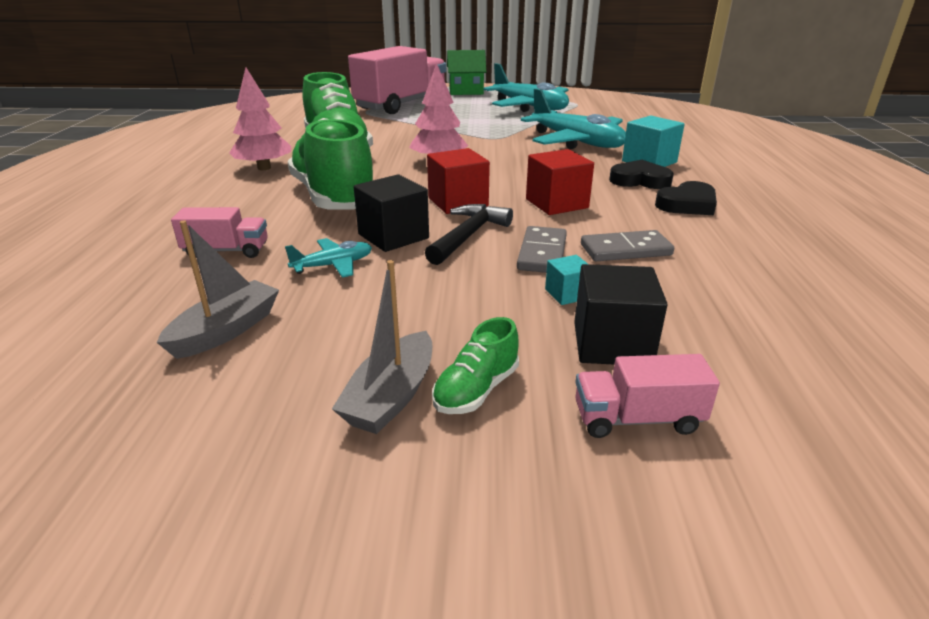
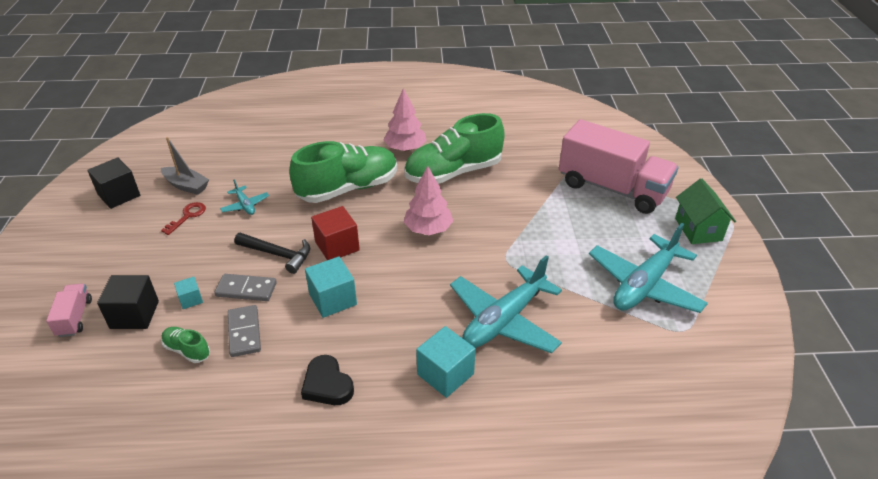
camera: 85 degrees right, 10 degrees up
(226, 251) = (270, 166): pink truck -> none
(338, 318) = (187, 216): none -> red key
(391, 396) = (119, 241): grey boat -> none
(393, 236) = (281, 222): black cube -> black cube (119, 195)
(476, 390) = (114, 266): green shoe -> green shoe (187, 350)
(556, 203) = (333, 299): red cube -> turquoise cube
(640, 180) = (388, 359): black heart -> none

